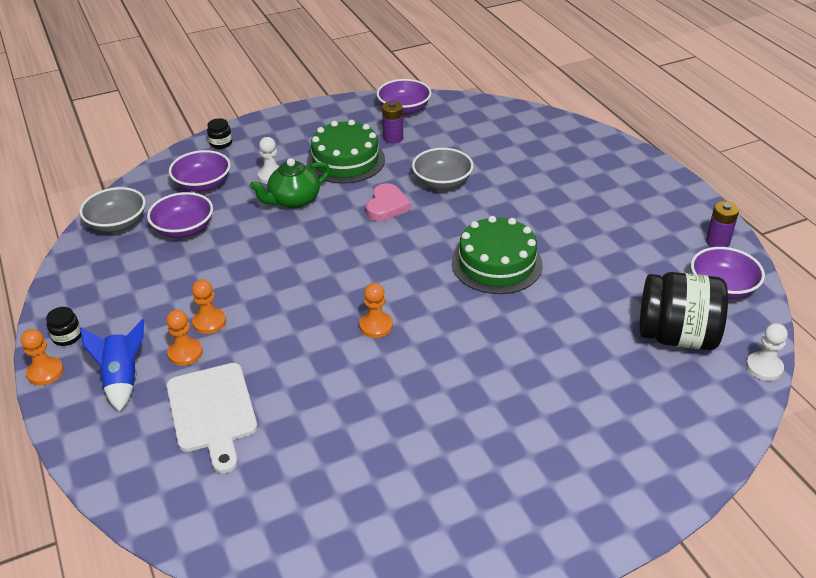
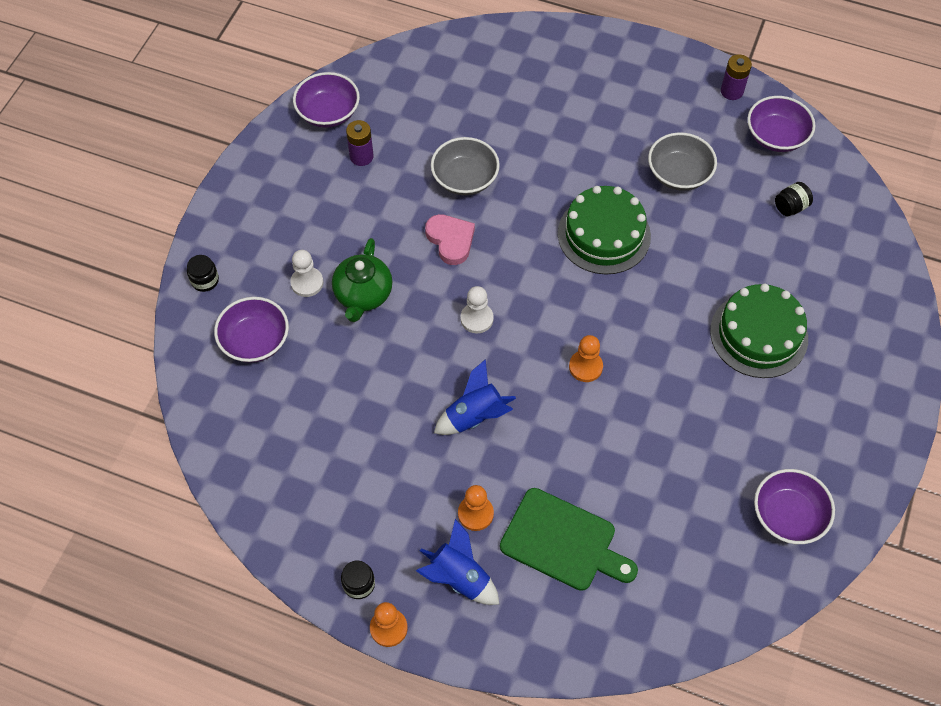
camera: 45 degrees left, 20 degrees up
(117, 223) = (235, 445): grey bowl -> grey bowl (679, 174)
(184, 229) = (306, 401): purple bowl -> purple bowl (788, 515)
(209, 322) = (456, 471): orange pawn -> none
(212, 411) = (563, 542): white cutting board -> green cutting board
(264, 302) = (474, 416): none -> blue rocket
(345, 160) = (352, 215): green cake -> green cake (759, 334)
(676, 336) = (790, 207): black jar -> black jar, size x0.42
(764, 367) = (865, 192): white pawn -> white pawn (477, 319)

